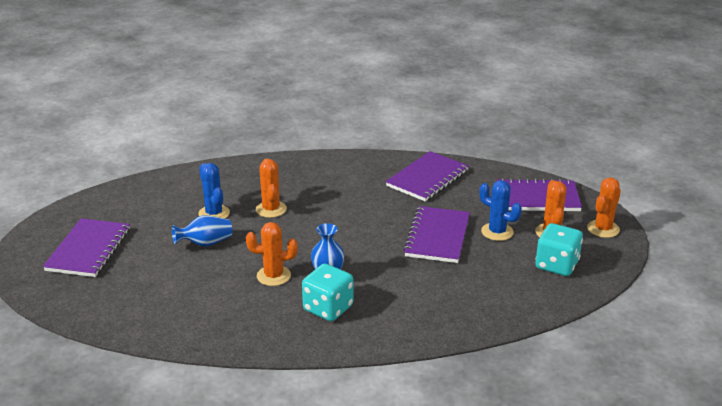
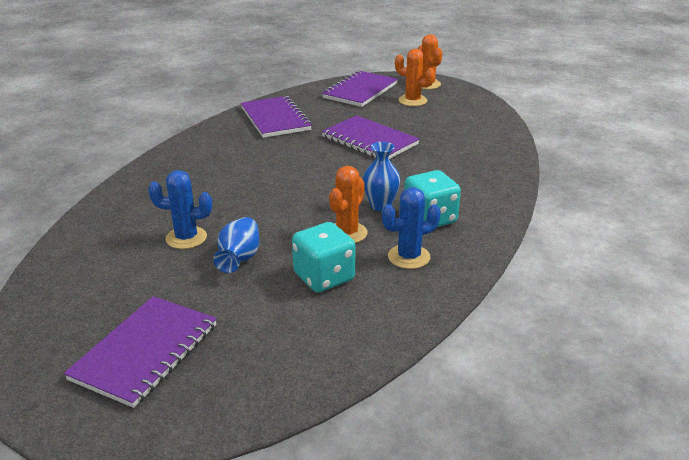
camera: 60 degrees left, 0 degrees up
(88, 250) = (145, 352): purple notebook -> purple notebook turned 75 degrees clockwise
(271, 209) = (224, 203): orange cactus -> none
(497, 232) = (389, 117): blue cactus -> blue cactus (409, 257)
(556, 265) = (457, 112): turquoise dice -> turquoise dice (324, 277)

